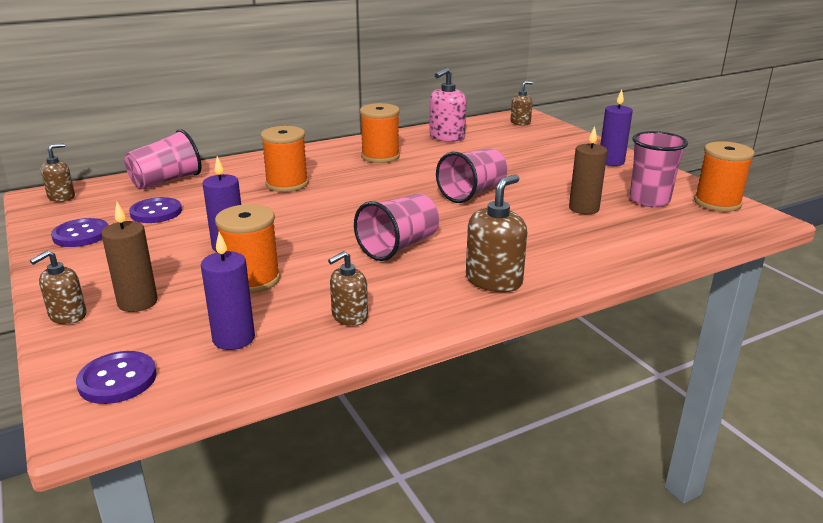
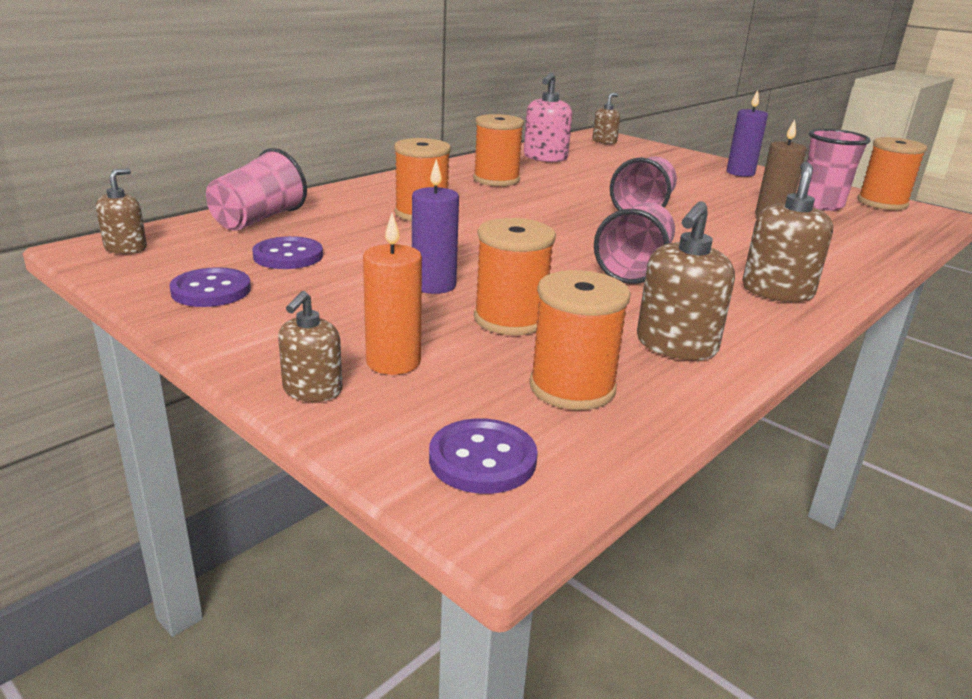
camera: 20 degrees left, 0 degrees up
(138, 302) = (393, 362): brown candle -> orange candle
(233, 338) = (572, 388): purple candle -> orange spool
(349, 317) = (676, 346): brown soap dispenser -> brown soap dispenser, size x1.58

